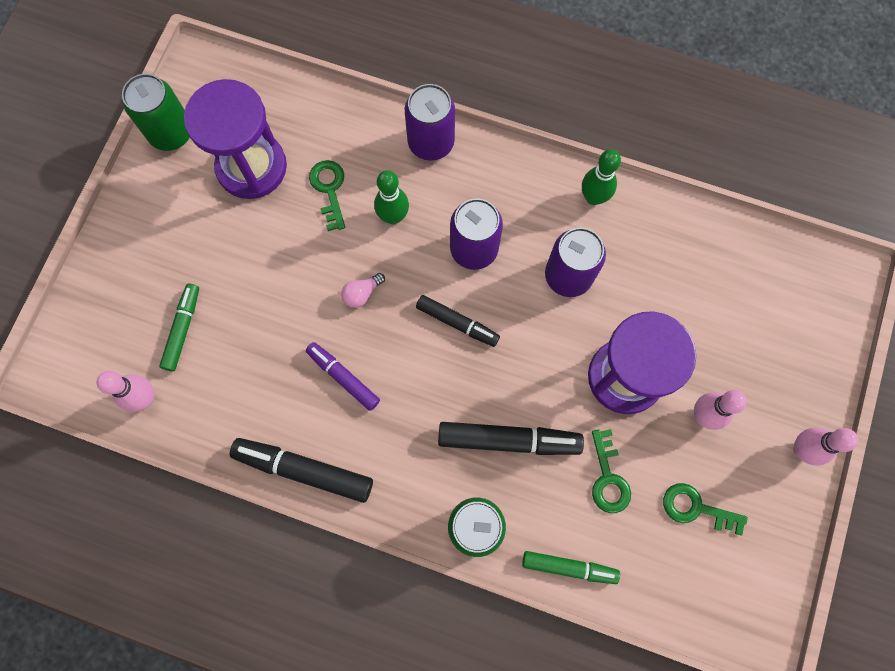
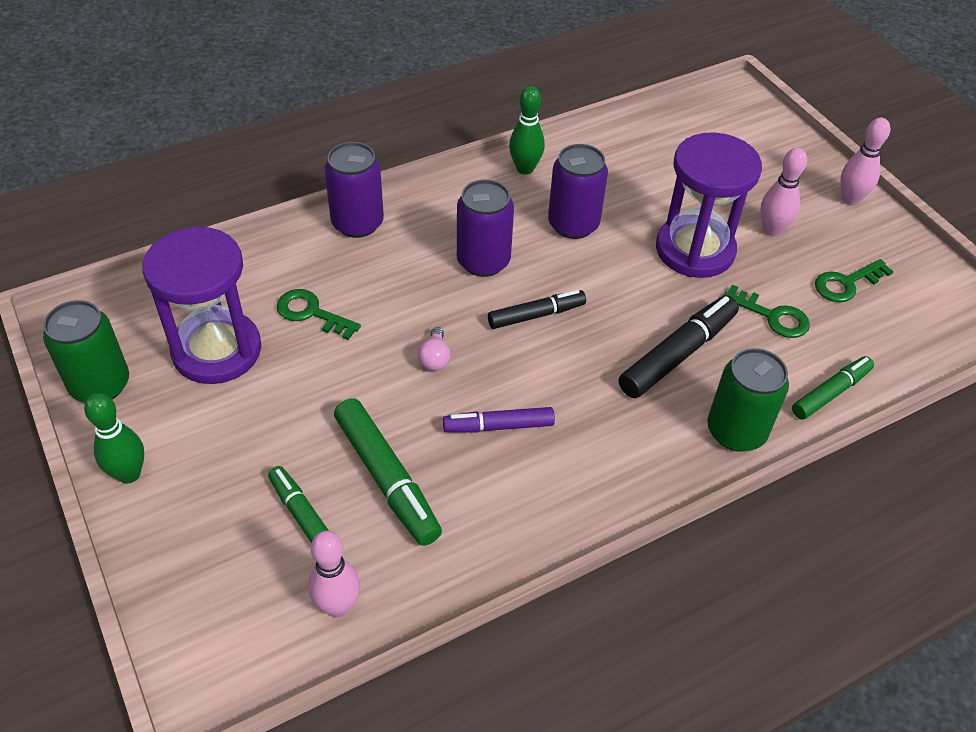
camera: 50 degrees left, 25 degrees down
(248, 347) = (386, 477): none -> green marker
(304, 470) = (558, 520): black marker -> none
(393, 216) = (391, 289): green bowling pin -> green bowling pin (129, 474)

